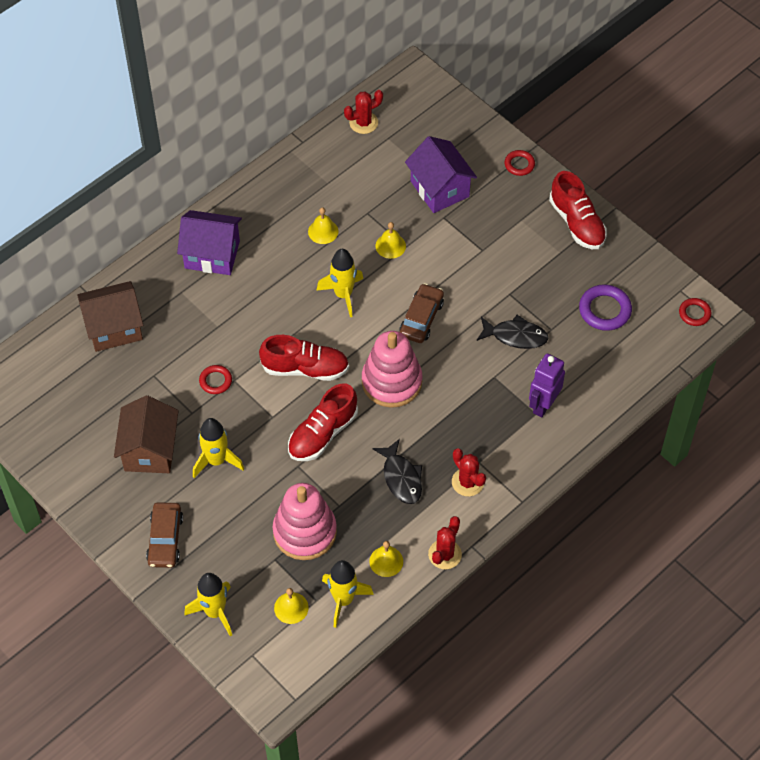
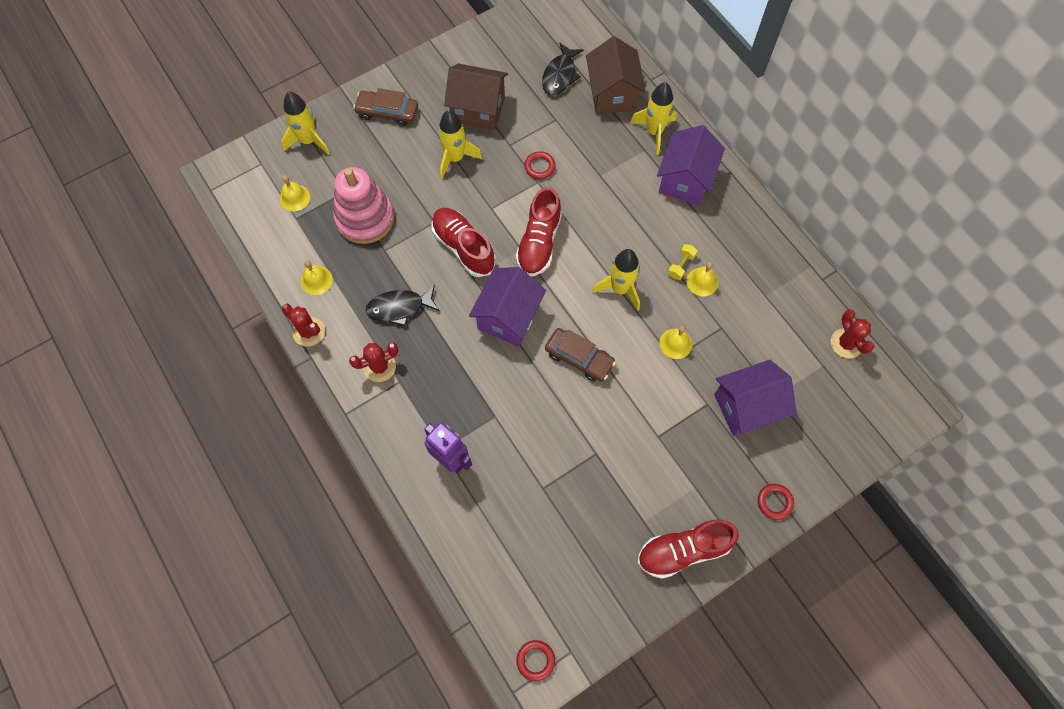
camera: 100 degrees right, 10 degrees up
(309, 249) = (681, 265): none -> yellow dumbbell
(343, 600) = (289, 239): yellow rocket -> yellow rocket (654, 132)
(391, 382) = (508, 317): pink stacking toy -> purple house
(515, 336) = (541, 448): black fish -> black fish (560, 75)
(604, 310) = (557, 554): purple ring -> none

